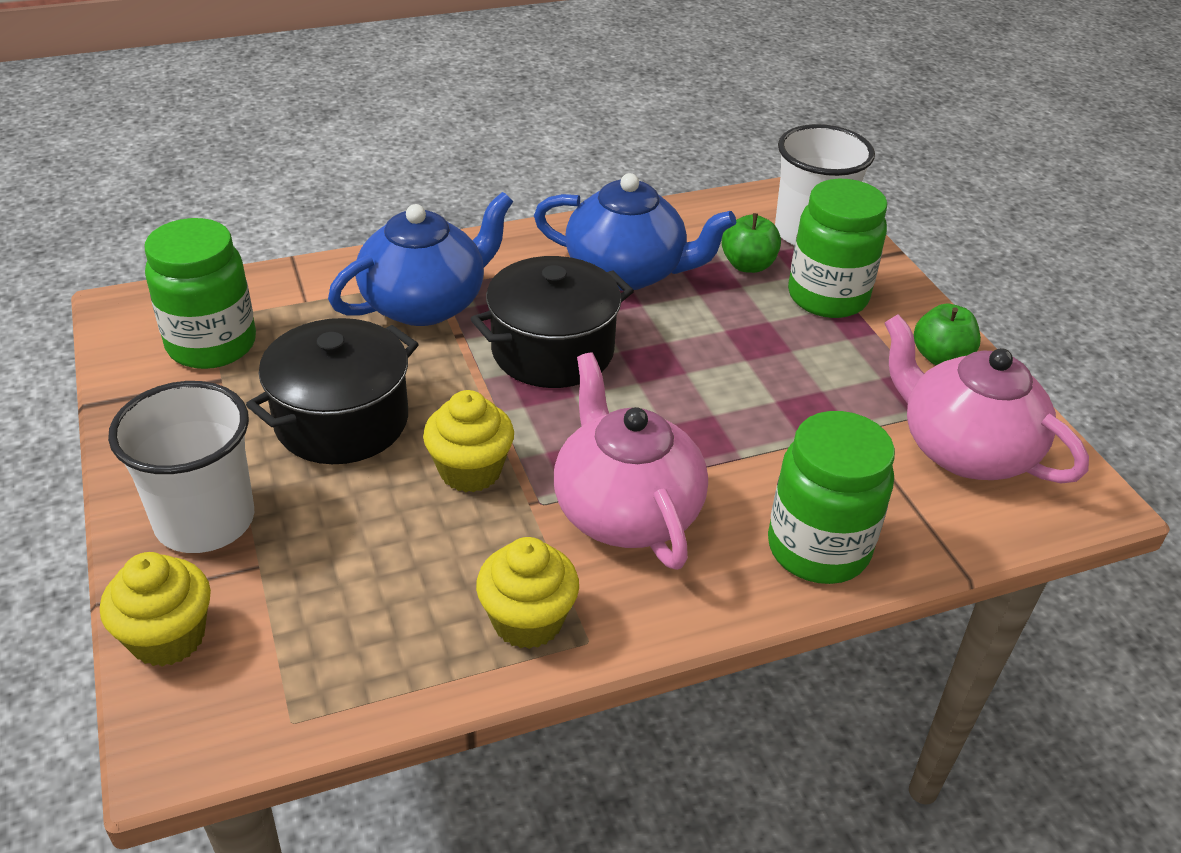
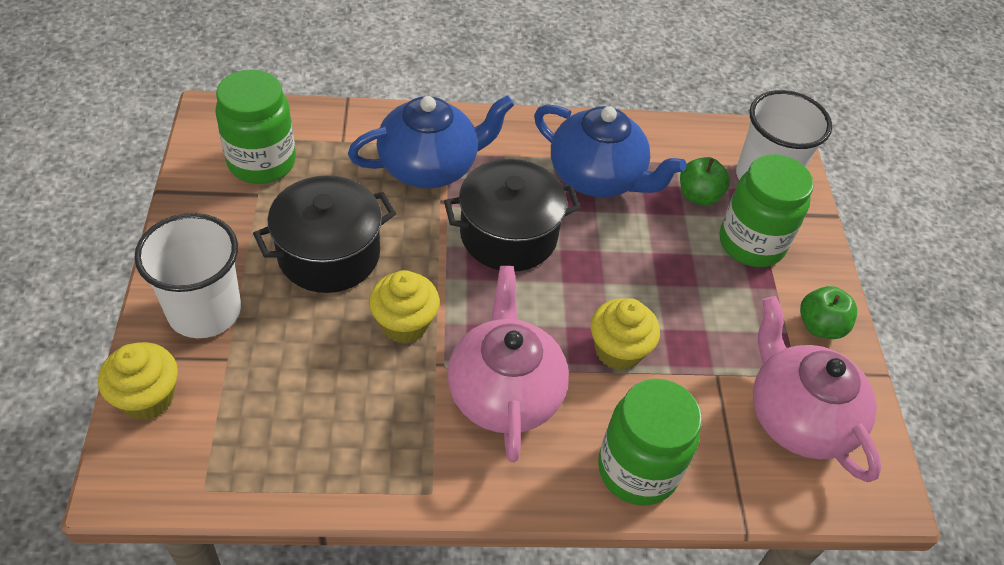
camera: 15 degrees right, 10 degrees up
(527, 621) = (395, 462): yellow cupcake -> yellow cupcake (618, 350)

